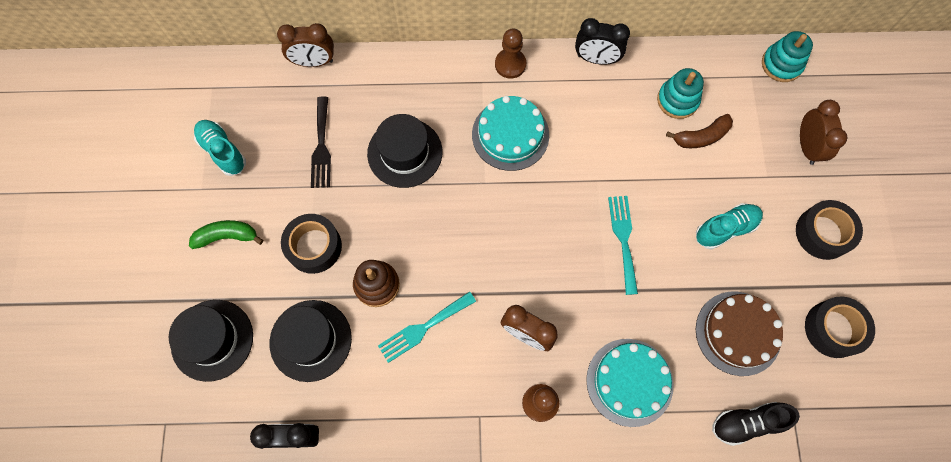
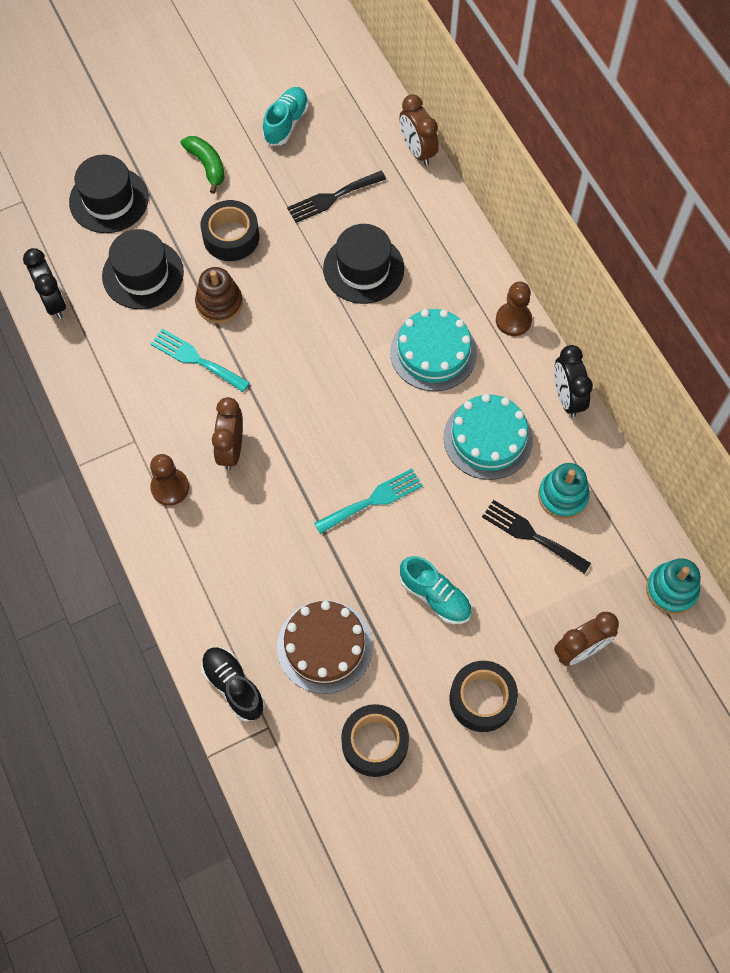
camera: 65 degrees right, 5 degrees down
(629, 382) = (226, 560): turquoise cake -> turquoise cake (488, 438)
(701, 137) = (531, 535): brown banana -> black fork

